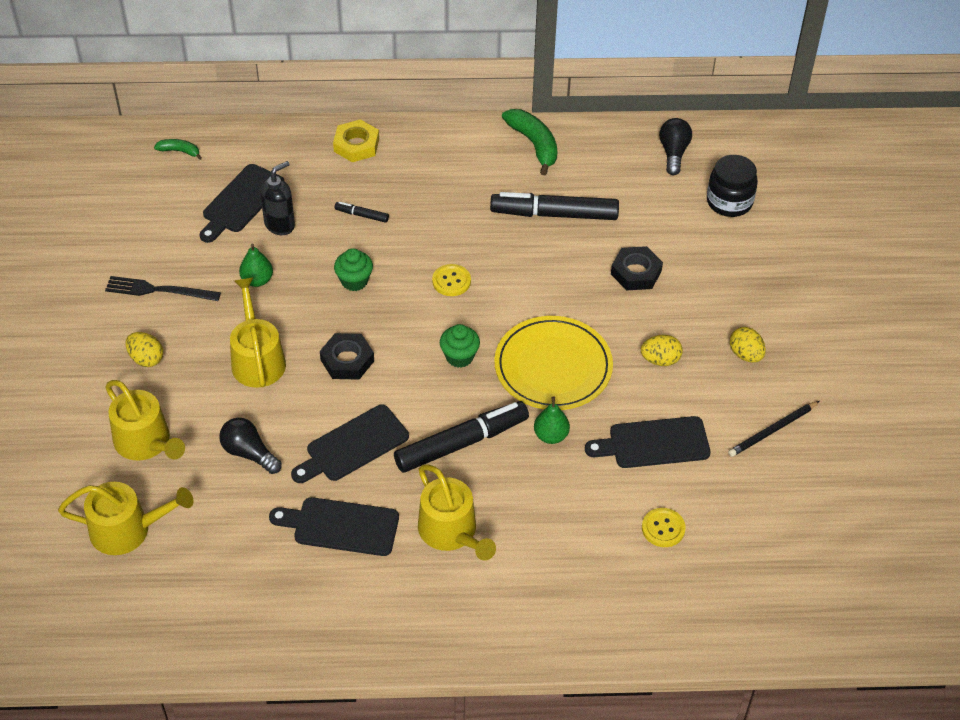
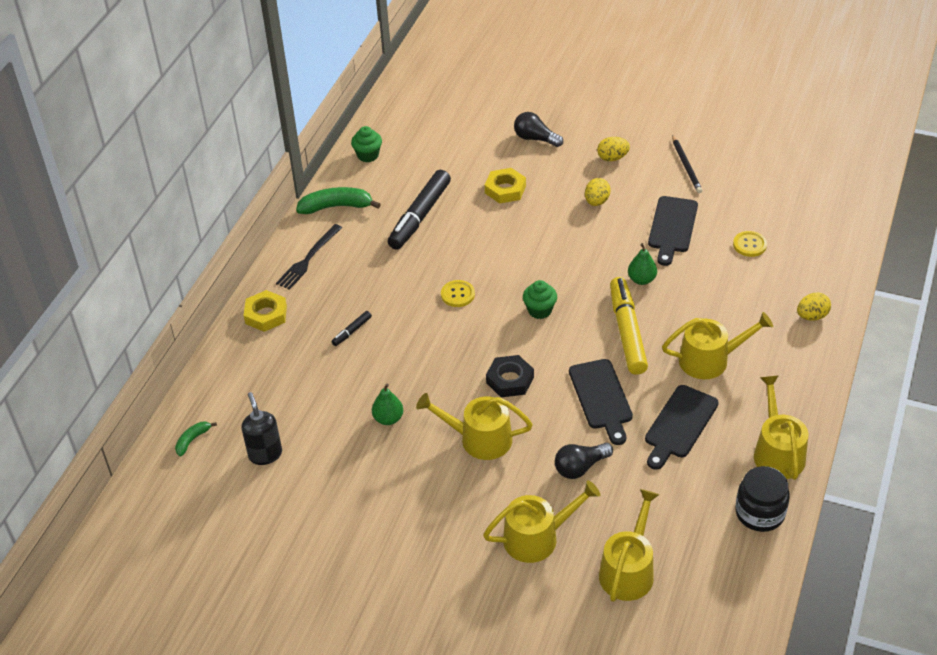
camera: 65 degrees left, 5 degrees down
(146, 359) = (440, 518): yellow egg -> yellow egg (812, 316)
(158, 290) = (361, 492): black fork -> black fork (308, 259)
(241, 201) = (286, 409): black cutting board -> none
(280, 224) = (330, 388): black soap dispenser -> black soap dispenser (265, 454)
(334, 629) = (777, 452): none -> yellow watering can
(354, 281) = (424, 354): green cupcake -> green cupcake (368, 155)
(461, 443) = (627, 332): black marker -> yellow marker
(553, 367) = (575, 260): yellow plate -> none
(636, 272) = (505, 189): black nut -> yellow nut
(673, 153) = (395, 134): black light bulb -> black light bulb (535, 139)
(729, 202) = (462, 121): black jar -> black jar (760, 513)

